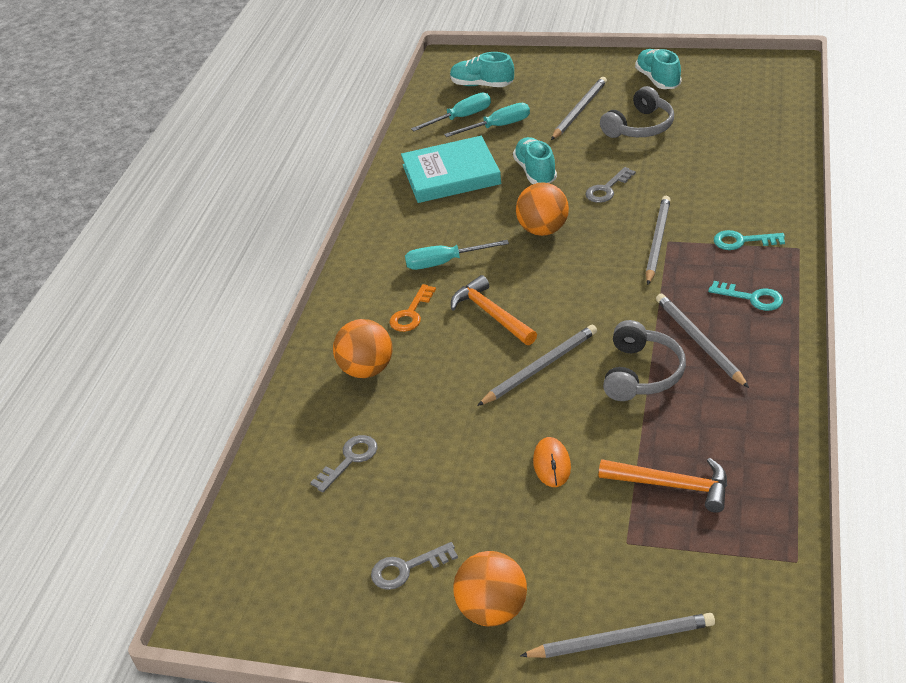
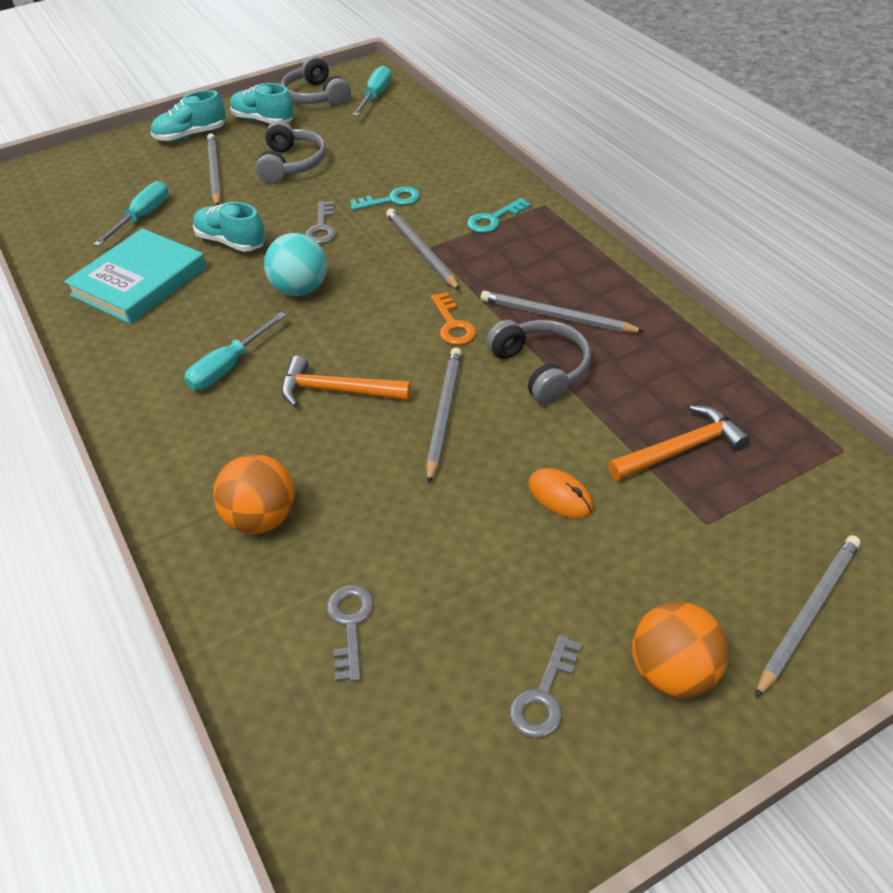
camera: 45 degrees left, 5 degrees up
(411, 313) = (248, 434): orange key -> orange key (452, 325)
(461, 118) = (90, 224): turquoise screwdriver -> turquoise screwdriver (375, 96)
(482, 85) = (80, 187): turquoise shoe -> turquoise shoe (191, 135)
(543, 230) = (300, 289): orange ball -> turquoise ball
(721, 73) = (316, 96): none -> grey headphones
(752, 298) = (556, 260): turquoise key -> turquoise key (391, 200)

